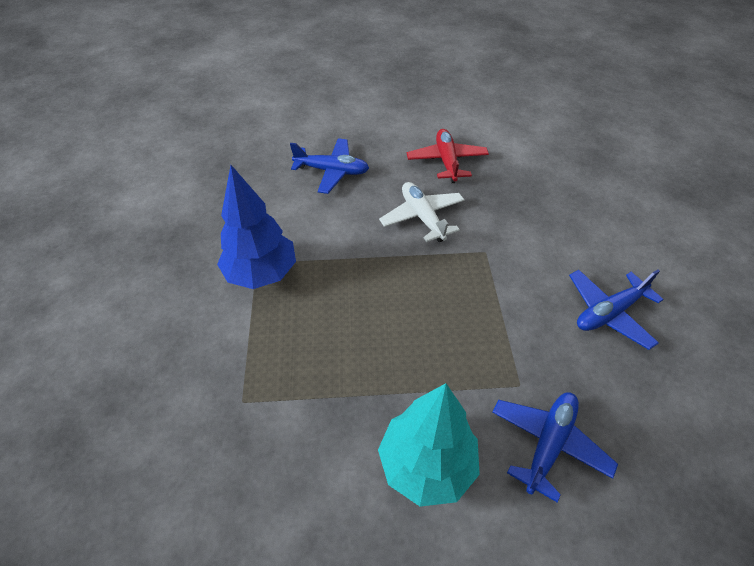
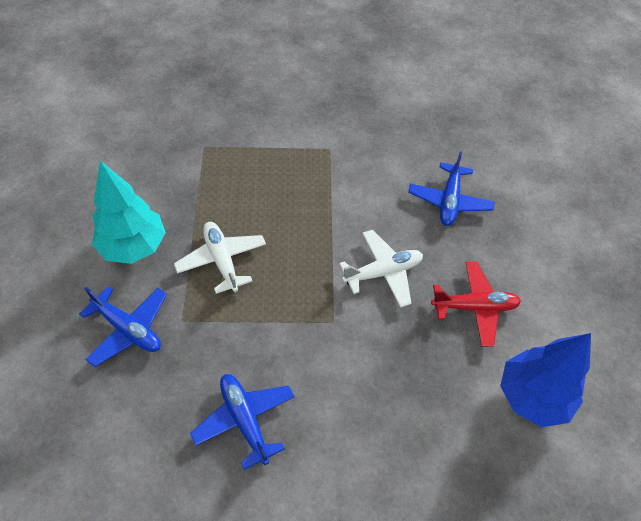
camera: 90 degrees right, 5 degrees up
(262, 274) = (317, 152): blue tree -> blue tree (532, 396)
(431, 355) = (222, 260): none -> white plane

